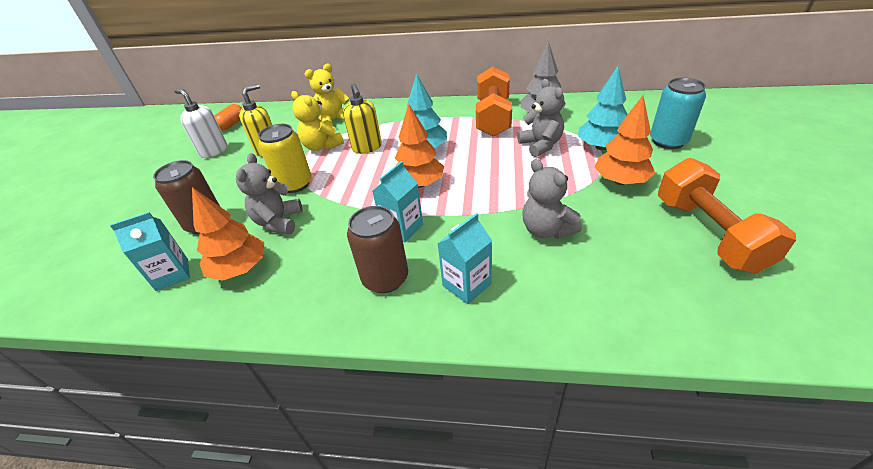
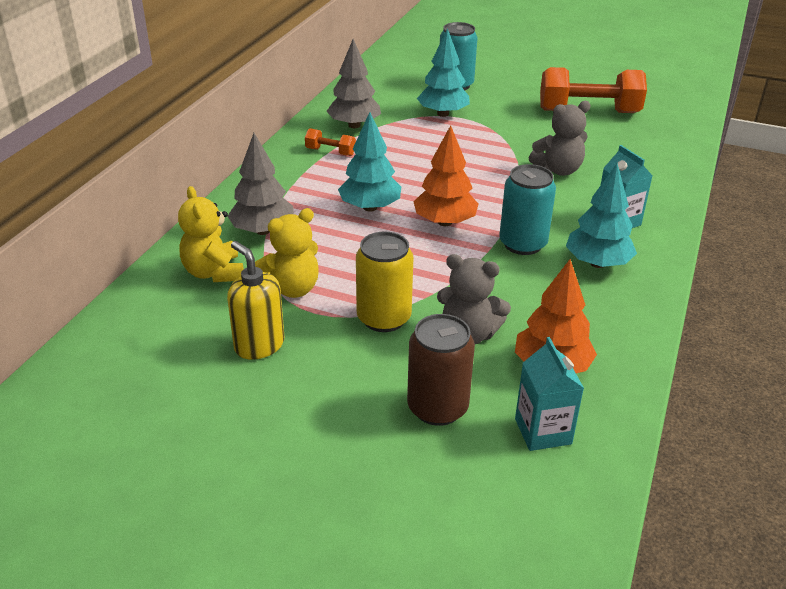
camera: 80 degrees left, 5 degrees down
(214, 151) = (201, 416): white soap dispenser -> none
(232, 124) = (103, 396): orange capsule -> none
(367, 147) = (329, 249): yellow soap dispenser -> none
(381, 122) = (263, 230): none -> grey tree
(385, 278) = (597, 263): brown can -> turquoise tree
(402, 228) = (523, 244): turquoise carton -> turquoise can
(493, 117) = (330, 152): orange dumbbell -> orange dumbbell, size x0.45
(540, 145) = (416, 140): grey teddy bear -> none
(620, 181) = (504, 121): orange tree -> none

